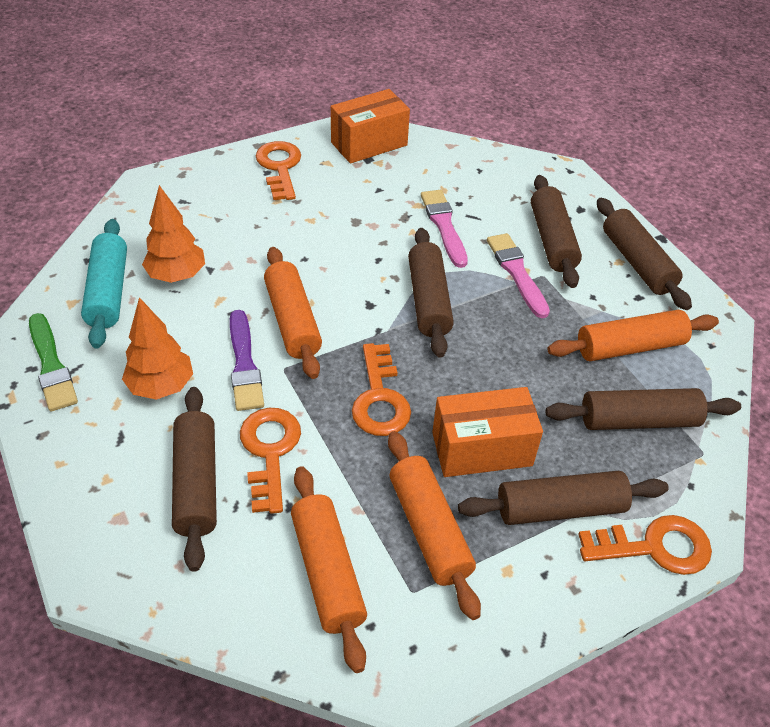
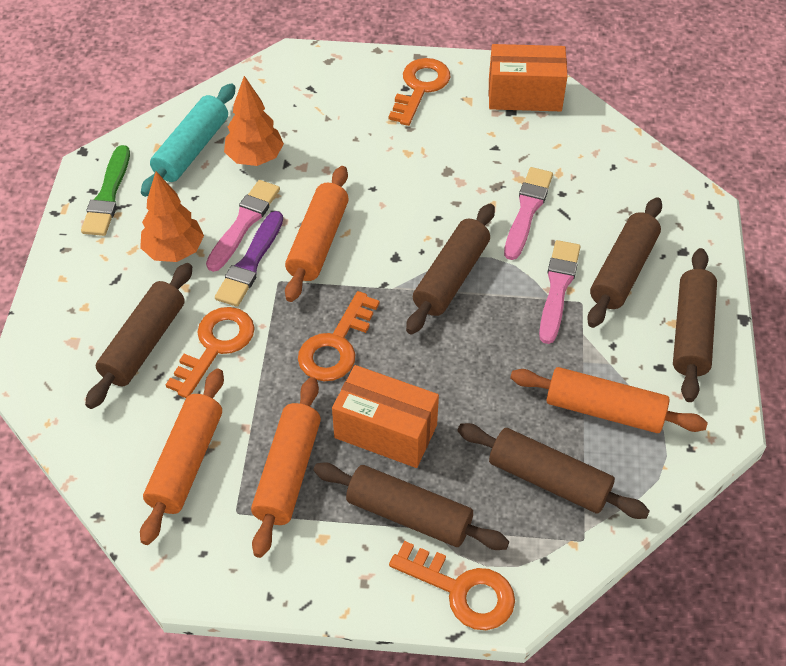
camera: 35 degrees right, 5 degrees up
(210, 334) = (244, 223): none -> pink brush

